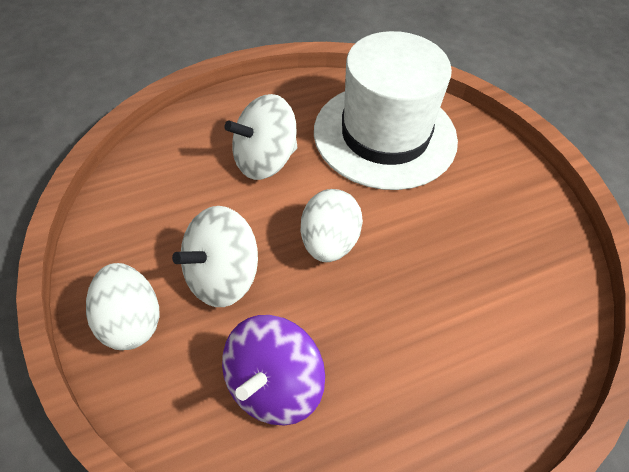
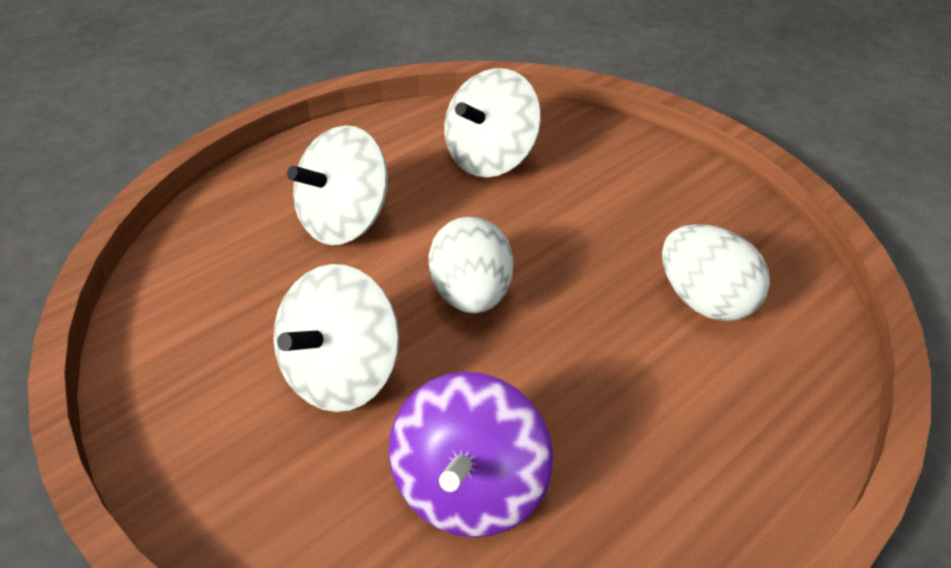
camera: 15 degrees left, 10 degrees down
(129, 322) = (228, 468): white egg -> white egg (705, 301)
(385, 135) = (490, 158): white hat -> white spinning top

